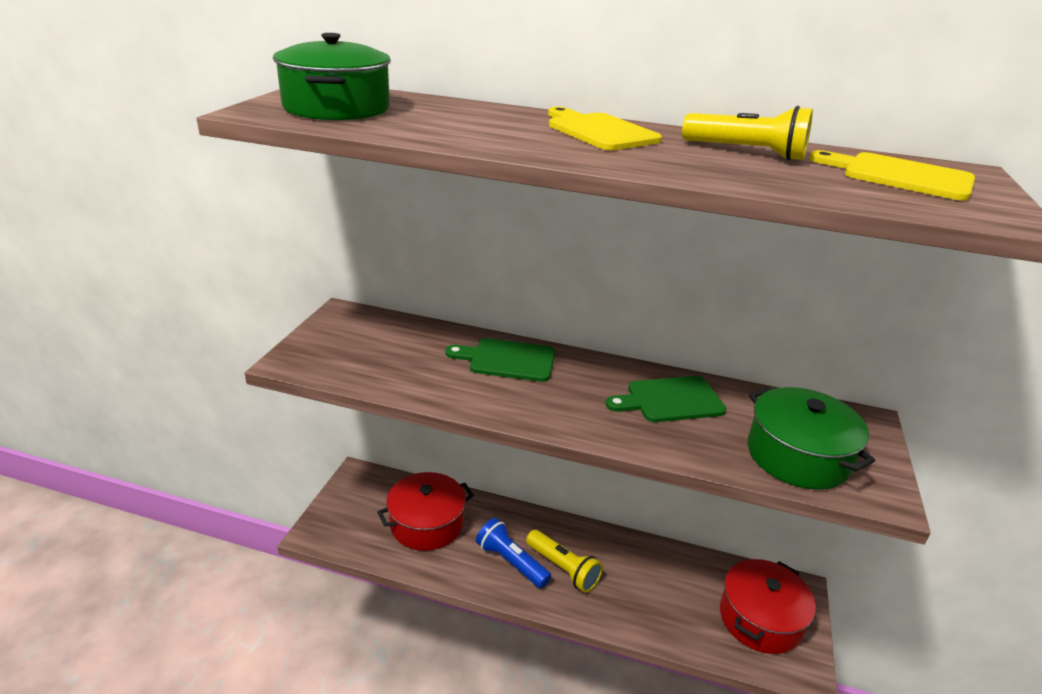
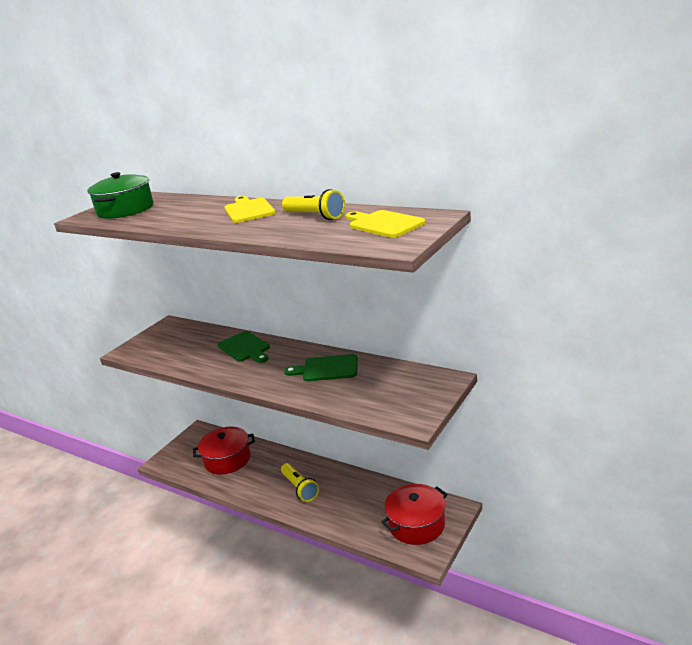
camera: 20 degrees right, 5 degrees down
(507, 360) = (245, 348): green cutting board -> green cutting board turned 150 degrees counterclockwise
(511, 562) = (268, 483): blue flashlight -> none
(797, 456) = (380, 399): green pot -> none

